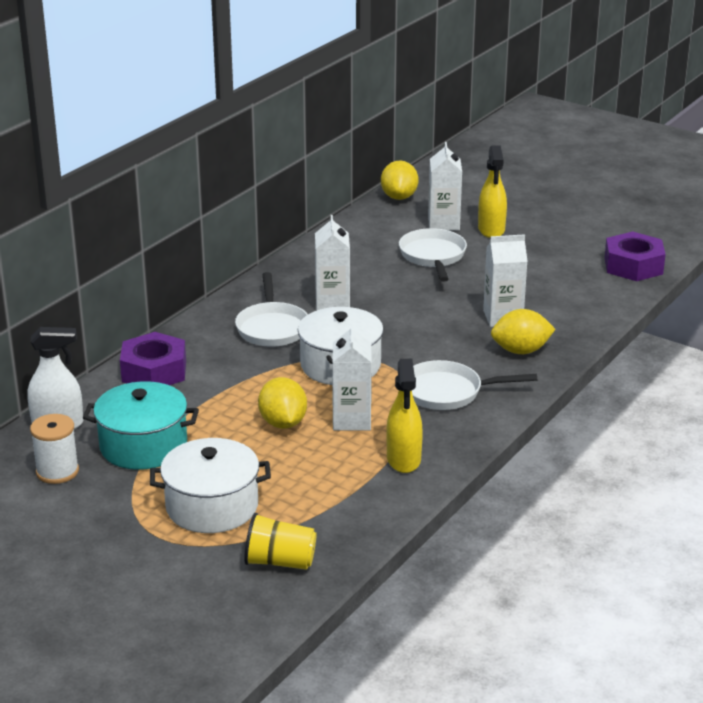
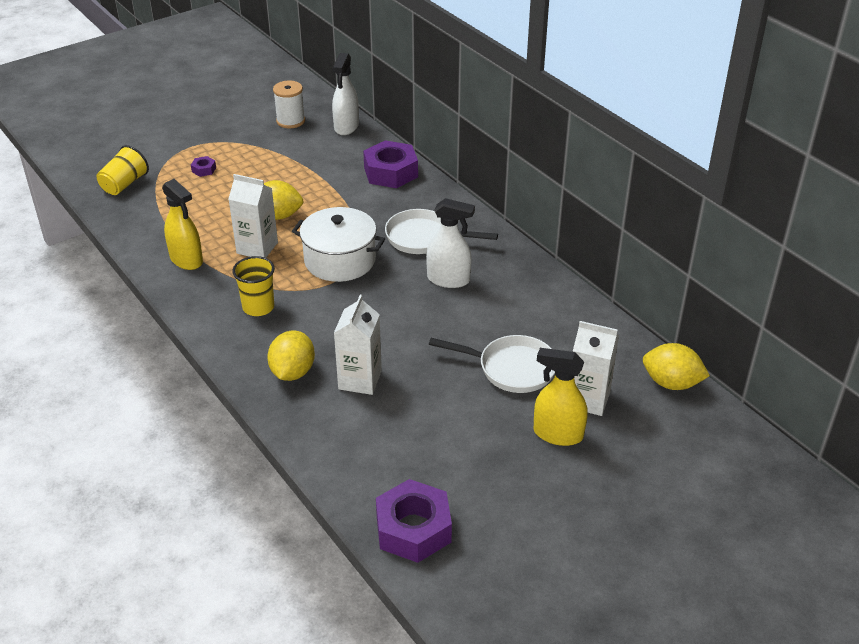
camera: 110 degrees right, 10 degrees up
(143, 446) = (295, 155): turquoise pot -> none
(212, 506) = (204, 170): white pot -> purple nut
(332, 303) = (448, 279): white carton -> white spray bottle
(403, 459) = (186, 260): yellow spray bottle -> yellow spray bottle turned 150 degrees counterclockwise
(447, 392) = (258, 307): white pan -> yellow cup

